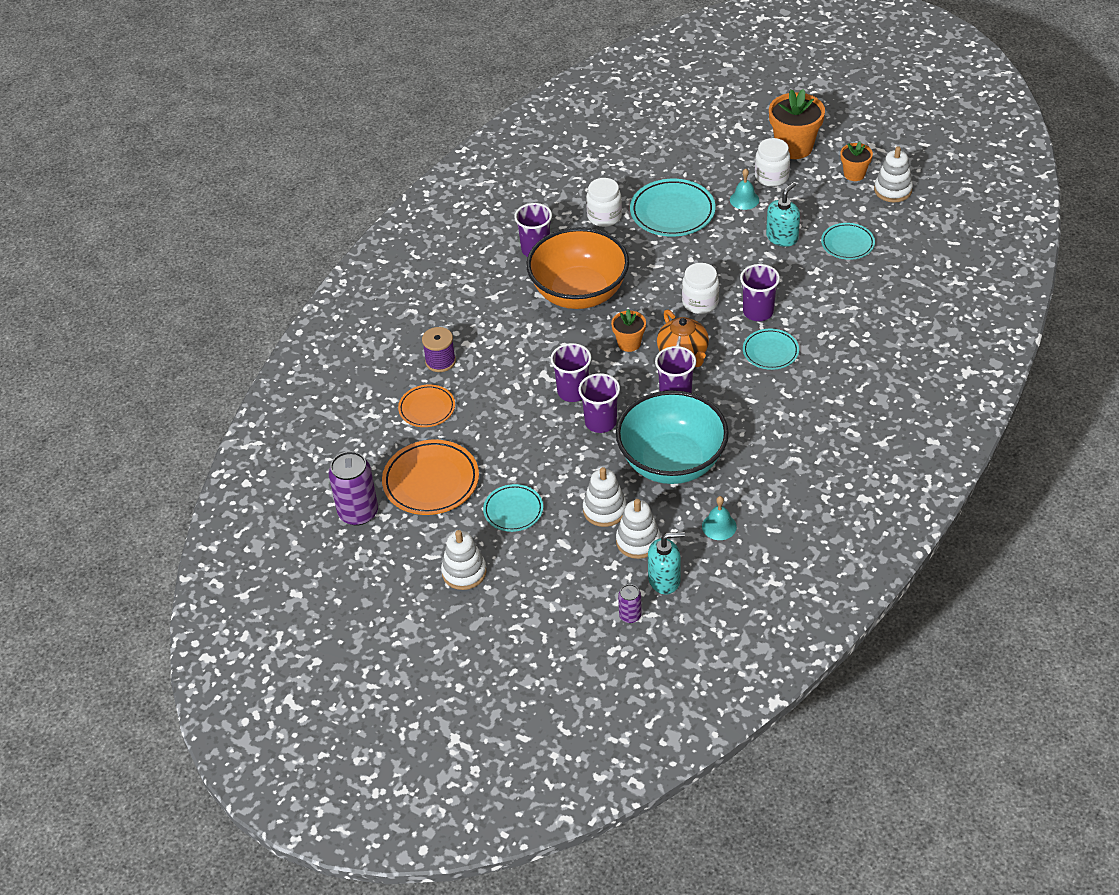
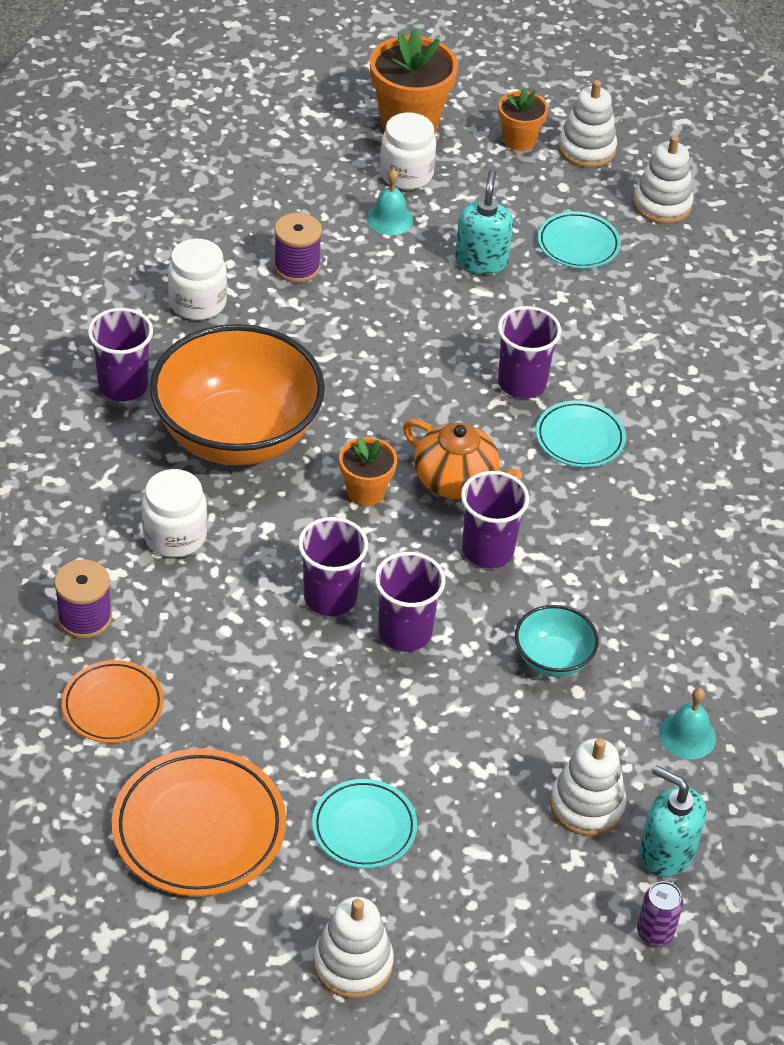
camera: 35 degrees left, 0 degrees up
(358, 512) = (110, 929): purple can -> none
(604, 510) = (504, 773): white stacking toy -> white stacking toy (662, 204)
(664, 580) = (666, 852): turquoise soap dispenser -> turquoise soap dispenser turned 105 degrees counterclockwise
(672, 212) = (297, 267): turquoise plate -> purple spool
(672, 462) = (553, 659): turquoise bowl -> turquoise bowl, size x0.45
(700, 302) = (429, 394): white jar -> white jar (175, 536)

